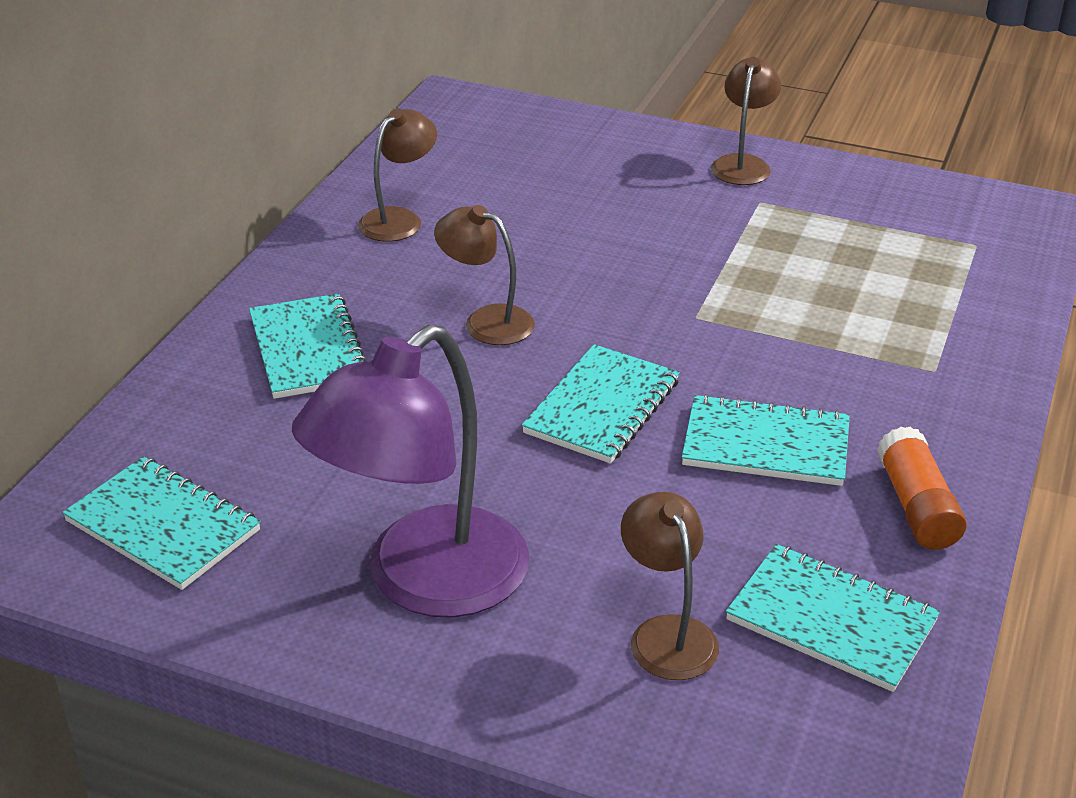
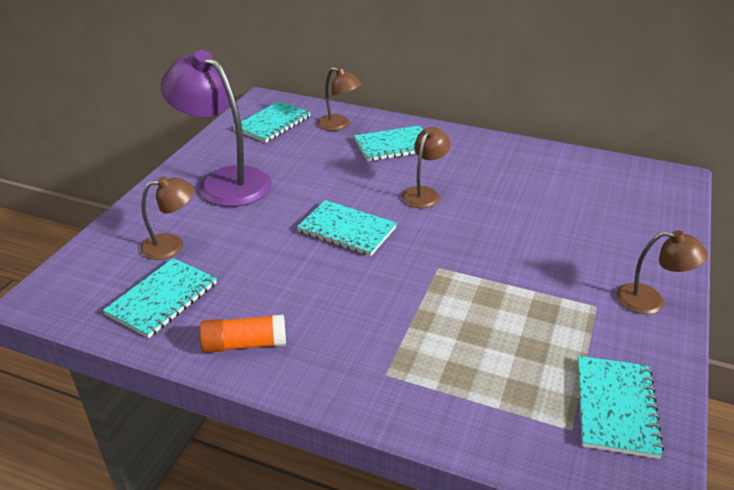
camera: 90 degrees right, 0 degrees up
(399, 219) = (521, 164): brown lamp -> brown lamp (339, 125)
(765, 445) = (309, 287): turquoise notebook -> turquoise notebook (615, 407)

